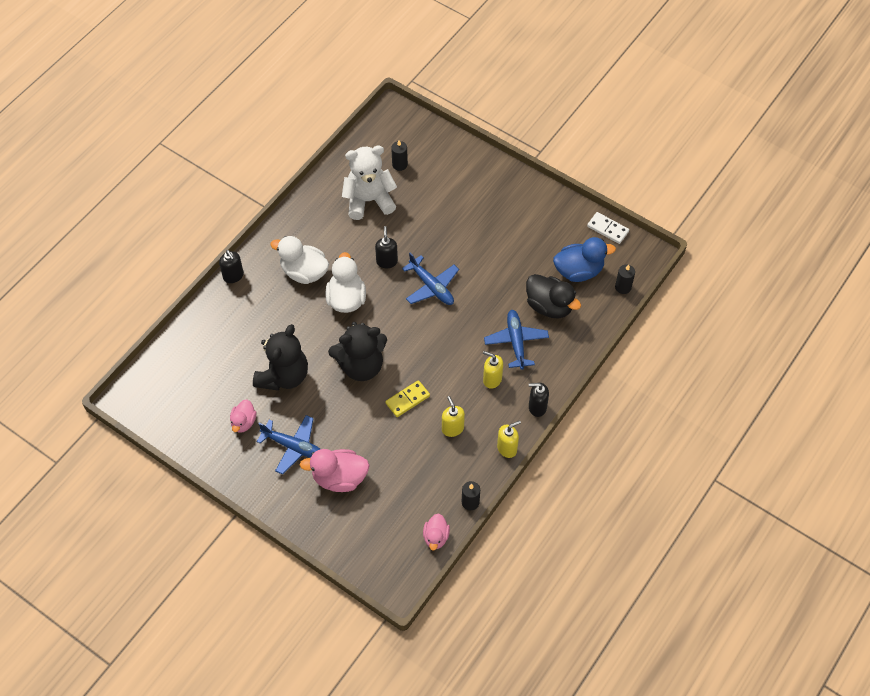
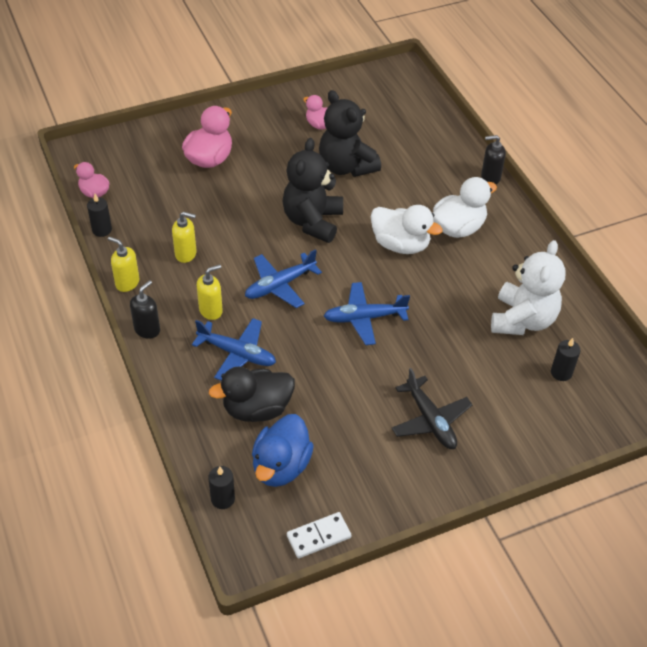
camera: 120 degrees right, 10 degrees down
(294, 447) = (266, 144): blue plane -> blue plane (279, 285)
(387, 261) = (425, 297): black soap dispenser -> none
(407, 400) = (246, 237): yellow domino -> none
(487, 213) = (430, 420): none -> black plane
(507, 448) = (127, 283): yellow soap dispenser -> yellow soap dispenser turned 120 degrees clockwise

